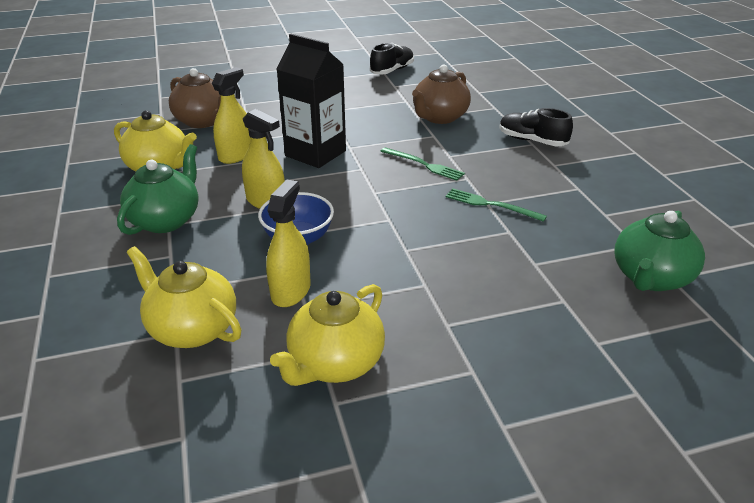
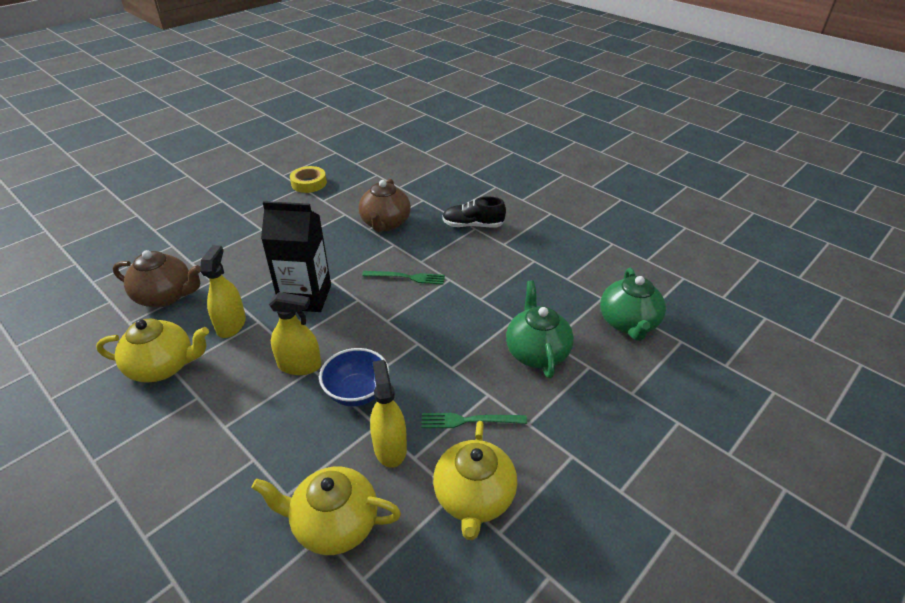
camera: 30 degrees left, 5 degrees up
(166, 220) = (218, 423): green teapot -> green teapot (536, 352)
(392, 70) = (309, 183): black shoe -> yellow tape
(491, 205) = (484, 299): green fork -> green fork (469, 420)

